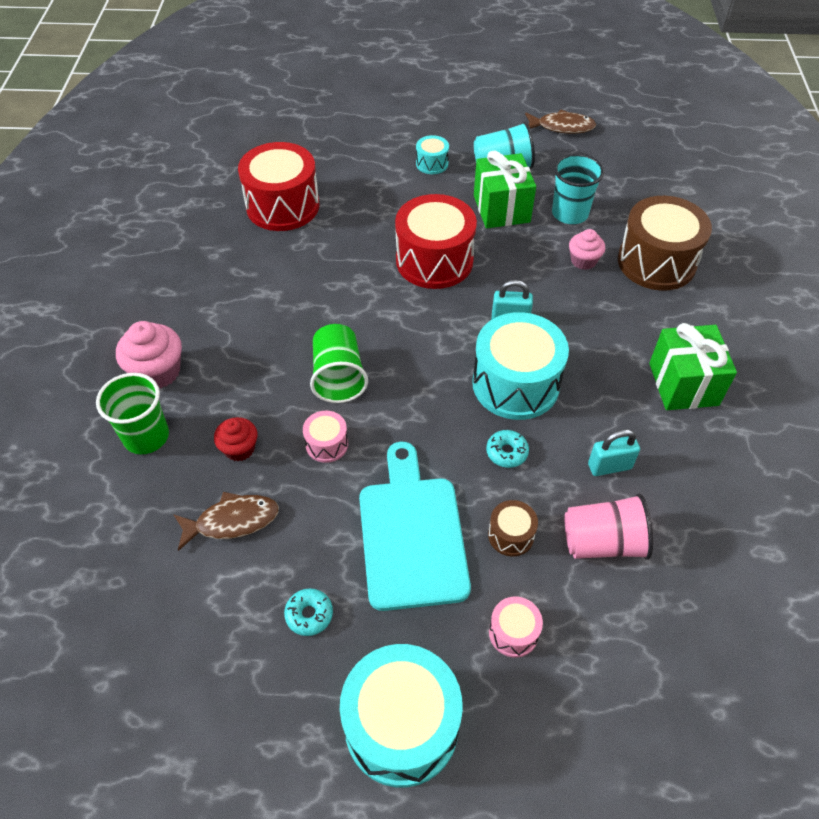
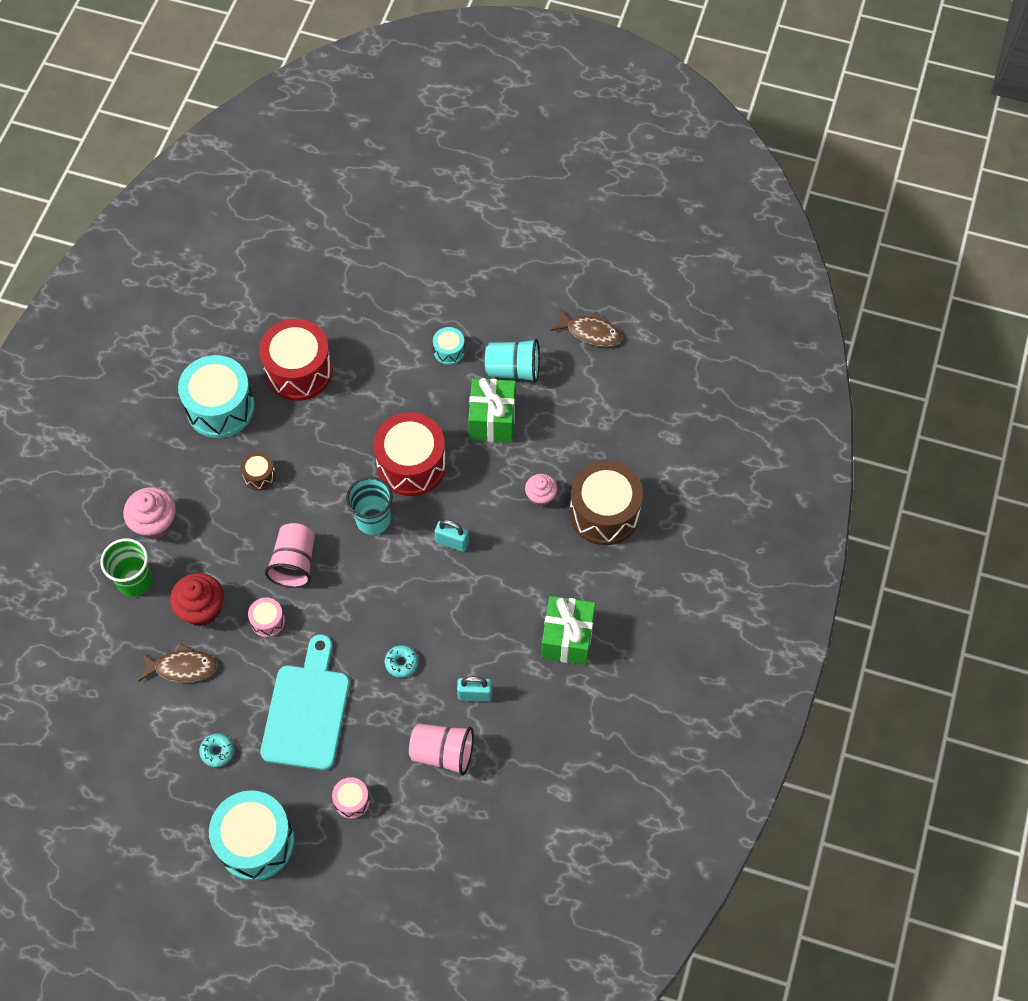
camera: 15 degrees right, 10 degrees up
(239, 449) = (201, 609): red cupcake -> red cupcake, size x1.58
(338, 377) = (294, 563): green cup -> pink cup
(511, 535) = (378, 730): brown drum -> brown drum (259, 476)
(515, 384) = (432, 604): turquoise drum -> turquoise drum (220, 407)
(570, 213) = (551, 440): turquoise cup -> turquoise cup (373, 519)

